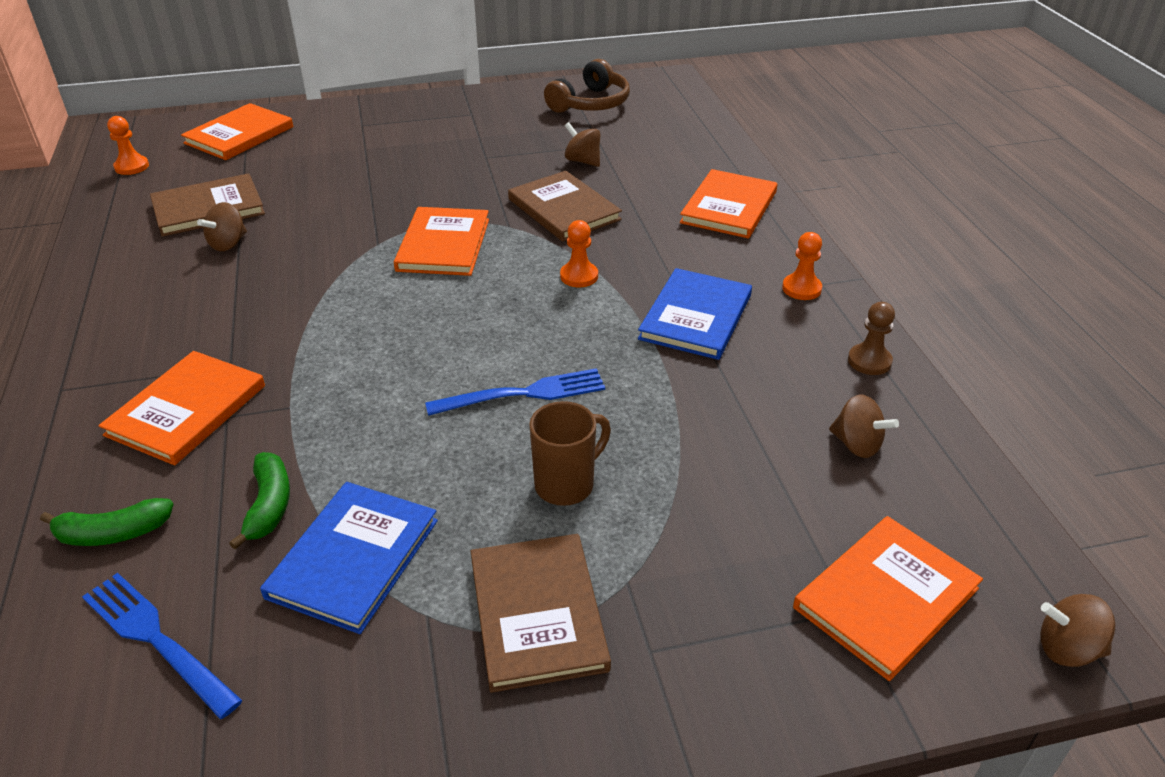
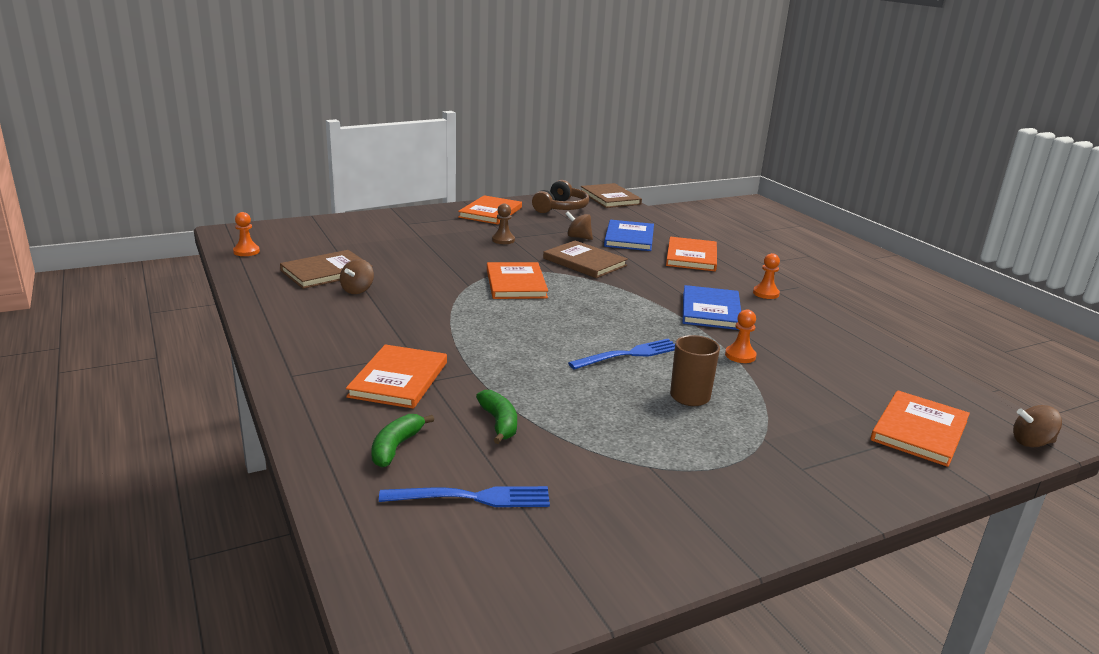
camera: 15 degrees left, 15 degrees down
(113, 533) = (396, 447): green banana -> green banana turned 135 degrees clockwise
(156, 639) = (473, 497): blue fork -> blue fork turned 150 degrees clockwise
(239, 135) = (318, 231): orange book -> orange book (490, 212)
(354, 558) = (579, 444): blue book -> blue book (629, 238)
(537, 613) = (720, 458): brown book -> brown book (610, 198)
(579, 276) = (620, 295): orange pawn -> orange pawn (740, 355)
(857, 445) = (852, 364): brown spinning top -> none
(869, 361) = (831, 325): brown pawn -> brown pawn (503, 240)

